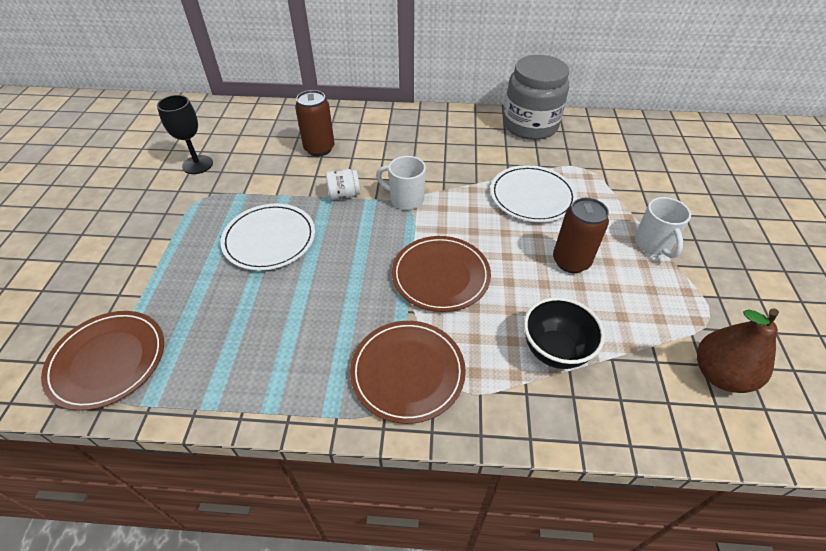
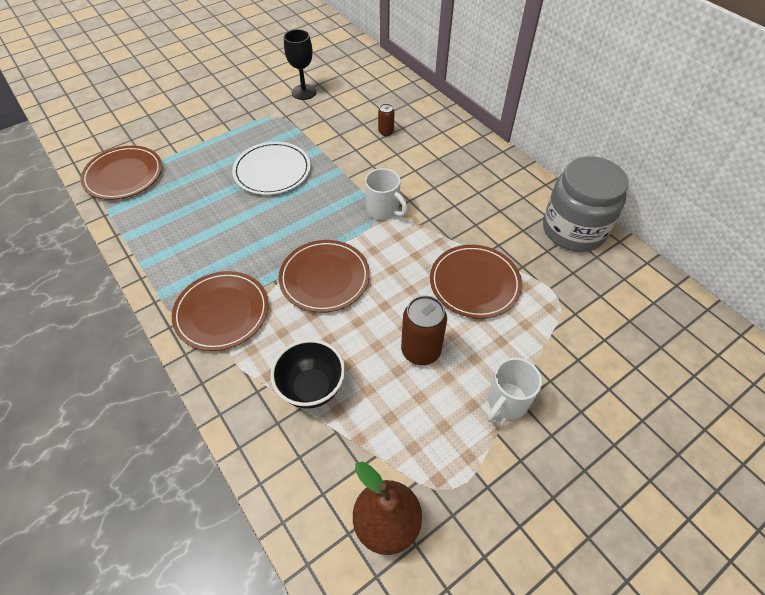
camera: 50 degrees right, 5 degrees up
(319, 149) = (386, 132): brown can -> brown can, size x0.53
(344, 195) = (352, 176): white jar -> none
(405, 199) = (384, 210): white mug -> white mug turned 150 degrees clockwise
(532, 196) = (474, 283): white plate -> brown plate

